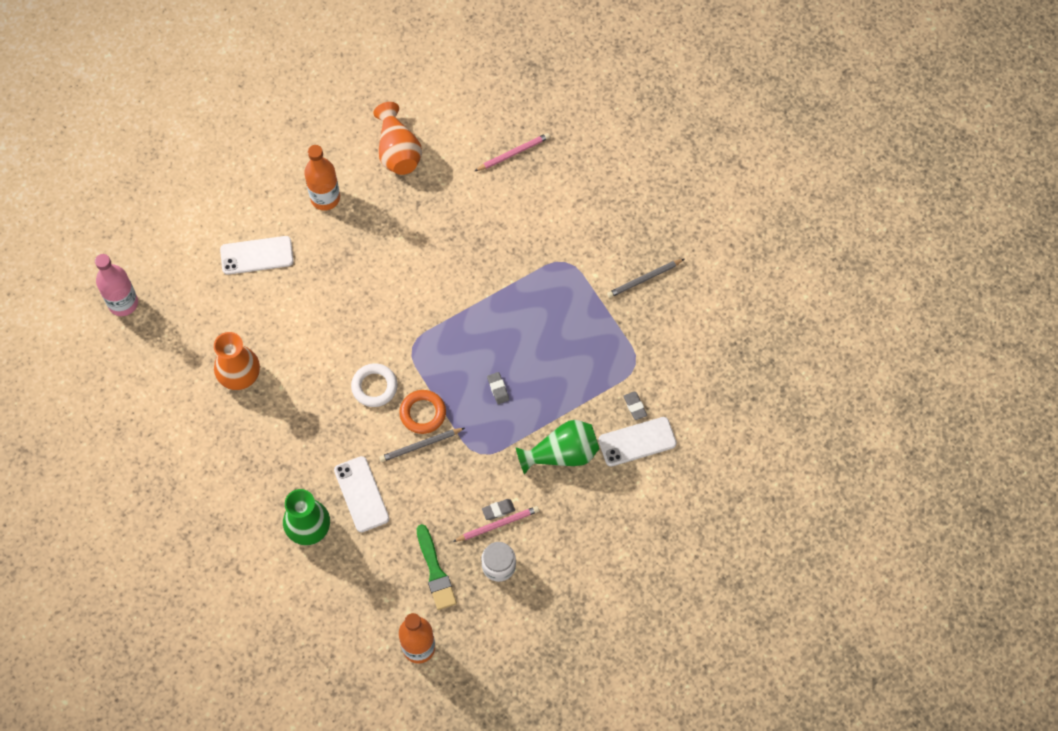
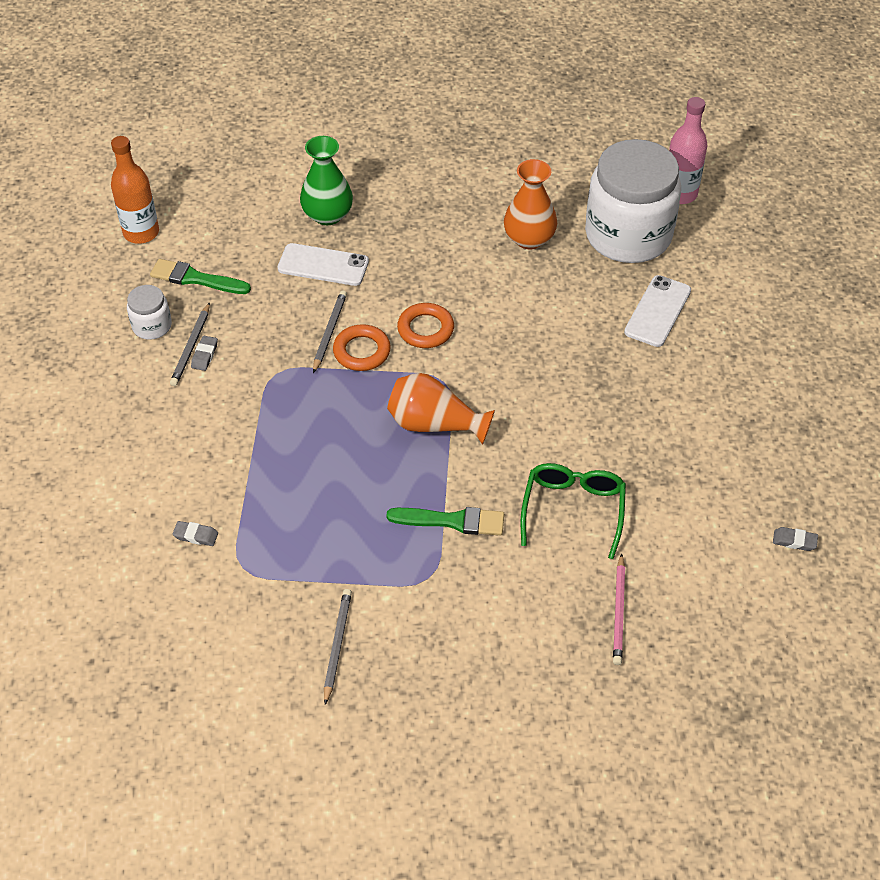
camera: 125 degrees right, 15 degrees down
(192, 313) = (628, 235): none -> white jar
(325, 198) = (688, 400): orange bottle -> none
(374, 387) = (425, 329): white ring -> orange ring
(398, 151) = (705, 497): orange vase -> orange vase (434, 424)
(460, 214) = (573, 510): none -> green glasses
(497, 524) = (191, 347): pink pencil -> grey pencil
(498, 389) = (330, 426): grey eraser -> grey eraser (794, 541)
(517, 273) = (452, 521): none -> green brush
(562, 454) = (209, 439): green vase -> none
(637, 442) = (156, 513): white phone -> none

